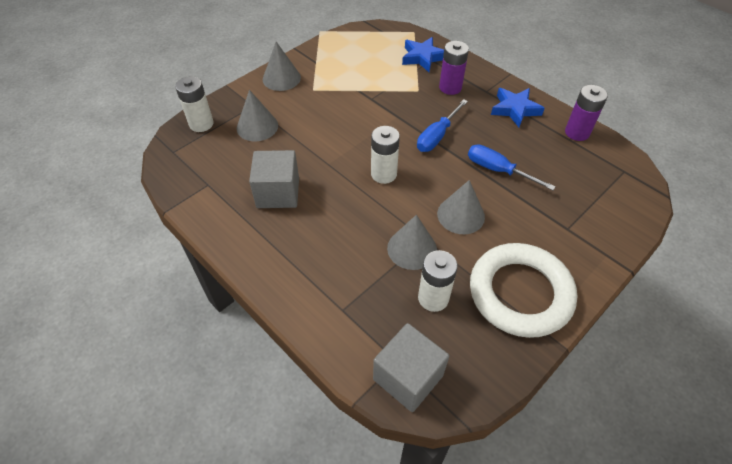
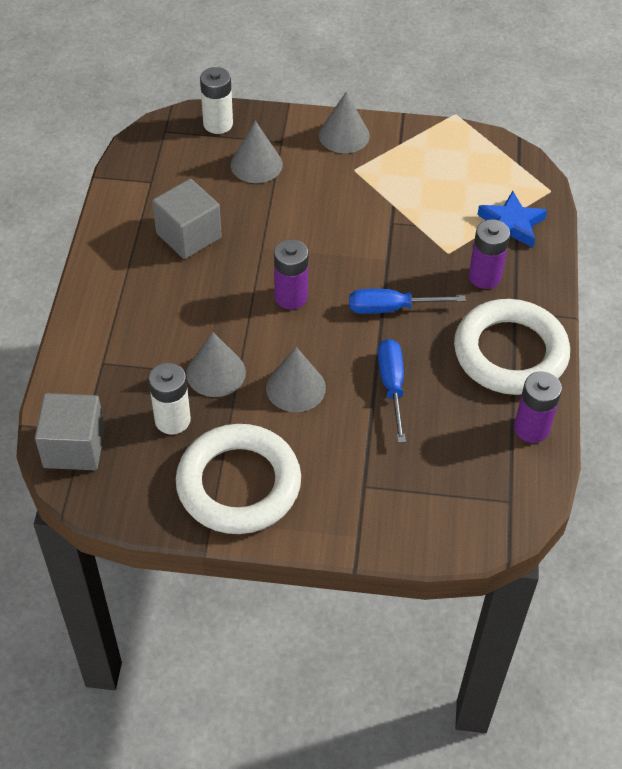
camera: 50 degrees right, 0 degrees up
(383, 174) = (291, 297): white battery -> purple battery
(515, 109) = (510, 353): blue star -> white ring

